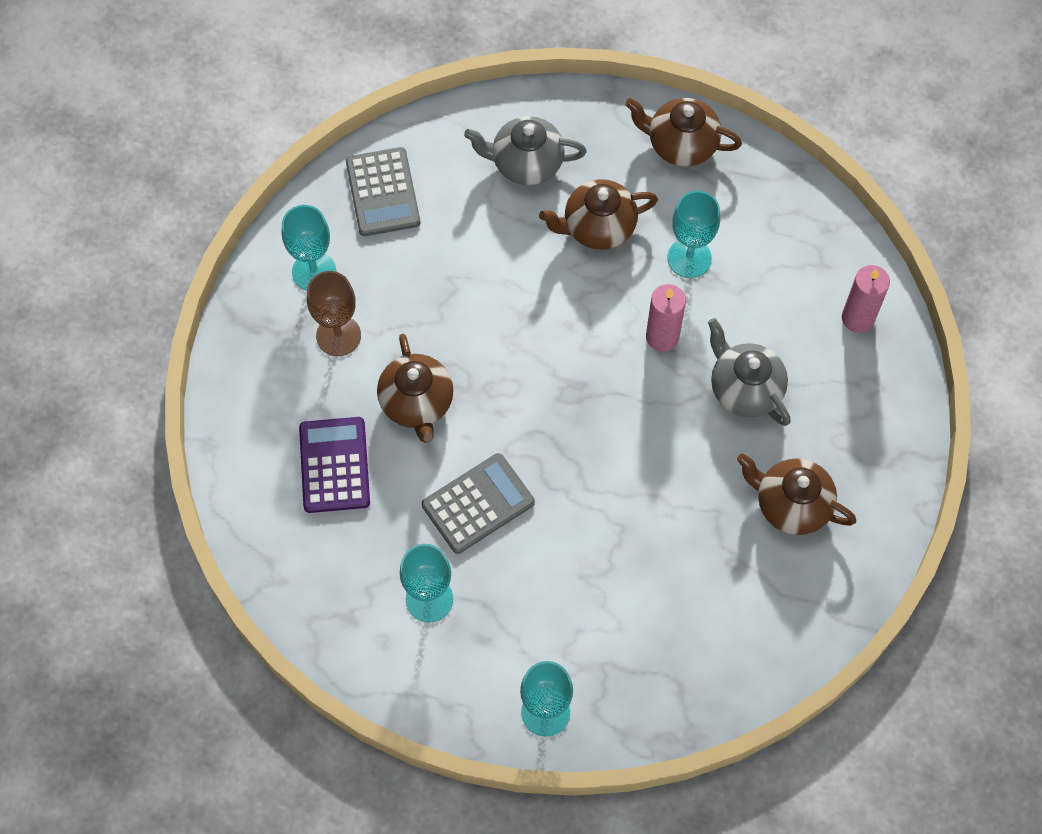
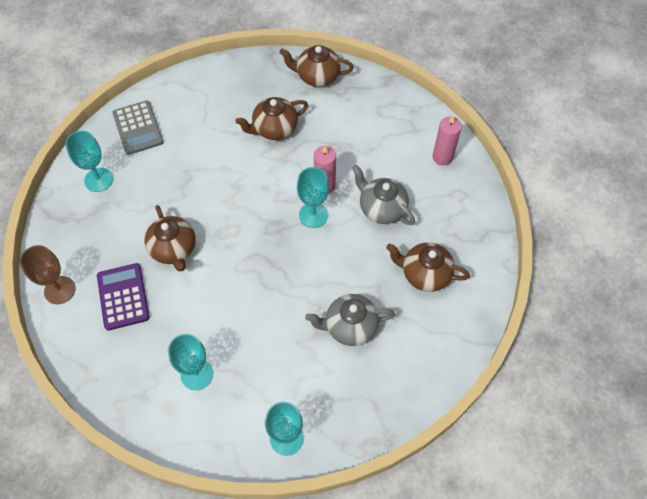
camera: 10 degrees left, 5 degrees down
(338, 335) = (118, 215): brown goblet -> brown goblet (60, 290)
(478, 504) = (222, 306): grey calculator -> none
(525, 163) = (224, 99): grey teapot -> grey teapot (349, 327)
(689, 258) = (333, 138): turquoise goblet -> turquoise goblet (313, 215)

